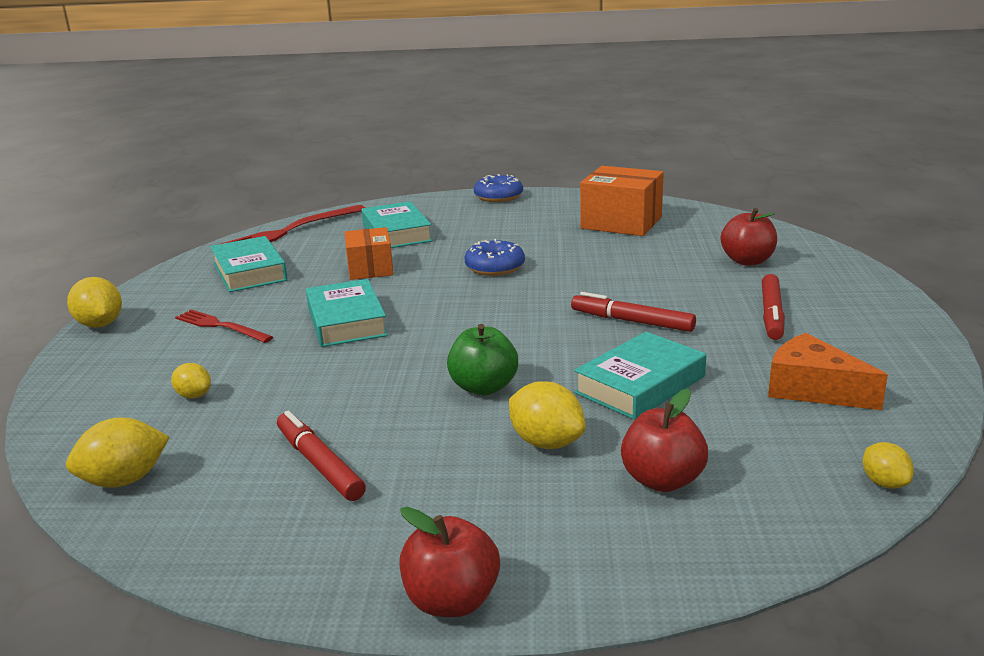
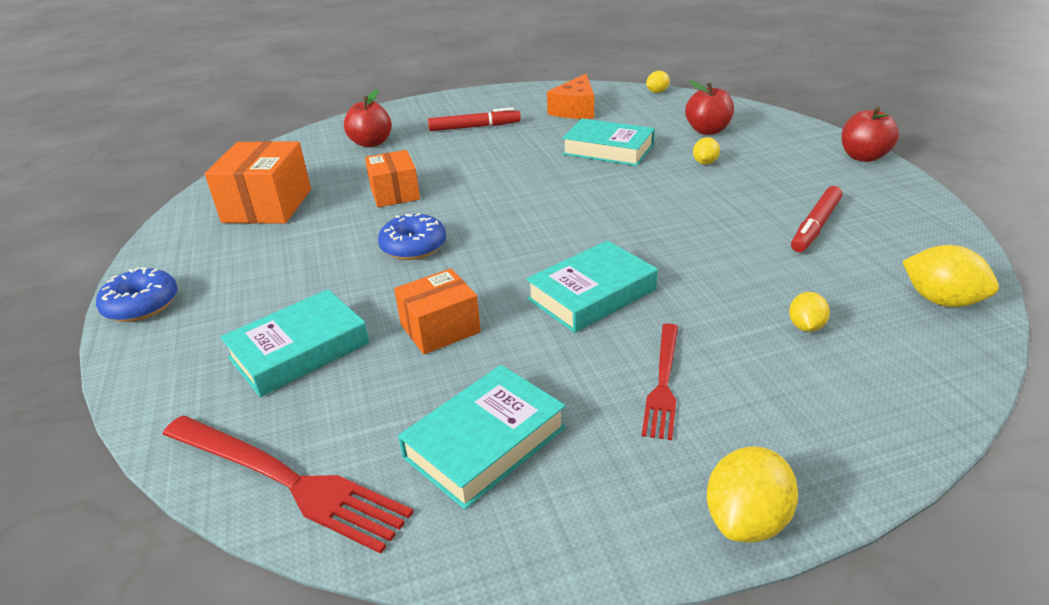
camera: 110 degrees left, 10 degrees up
(483, 387) = (658, 196): green apple -> none
(546, 443) = (704, 163): yellow lemon -> yellow lemon, size x0.60
(606, 266) = (395, 193): none -> orange box
(632, 321) = (511, 166): red marker -> none

